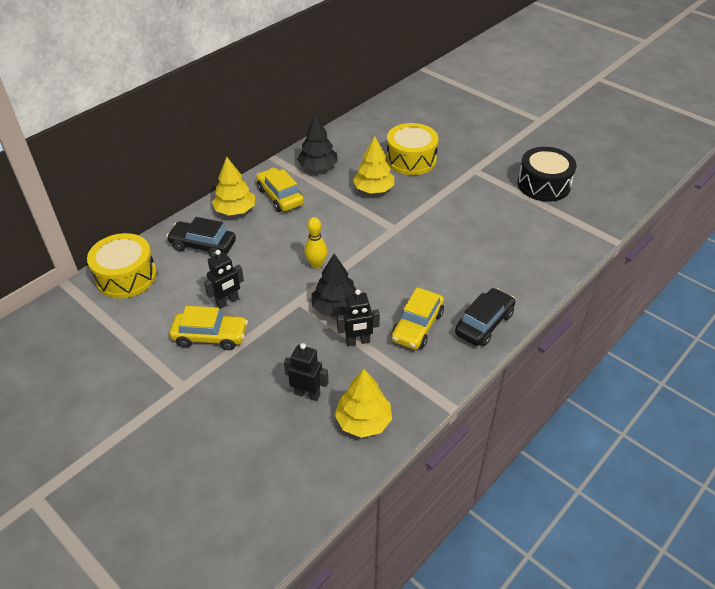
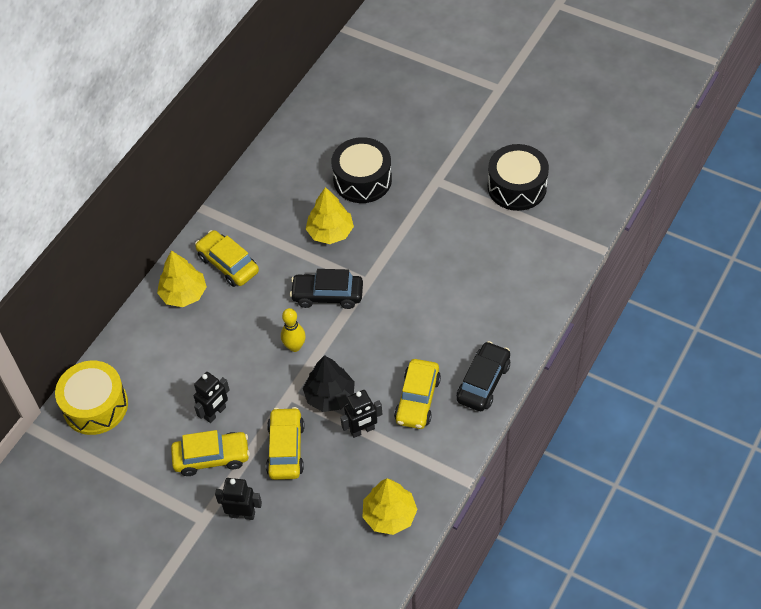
camera: 10 degrees left, 10 degrees up
(203, 245) = (164, 348): black car -> black car (327, 295)
(281, 343) = (286, 449): none -> yellow car
(307, 394) = (328, 499): black robot -> black robot (242, 514)
(318, 167) = (258, 212): black tree -> none
(411, 160) = (362, 180): yellow drum -> black drum

